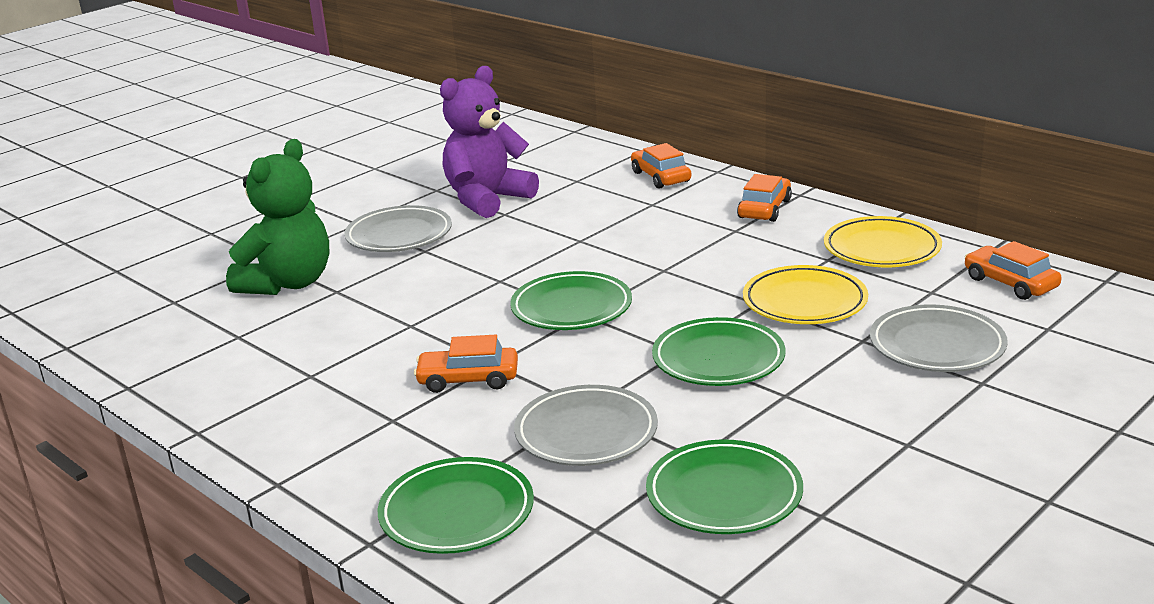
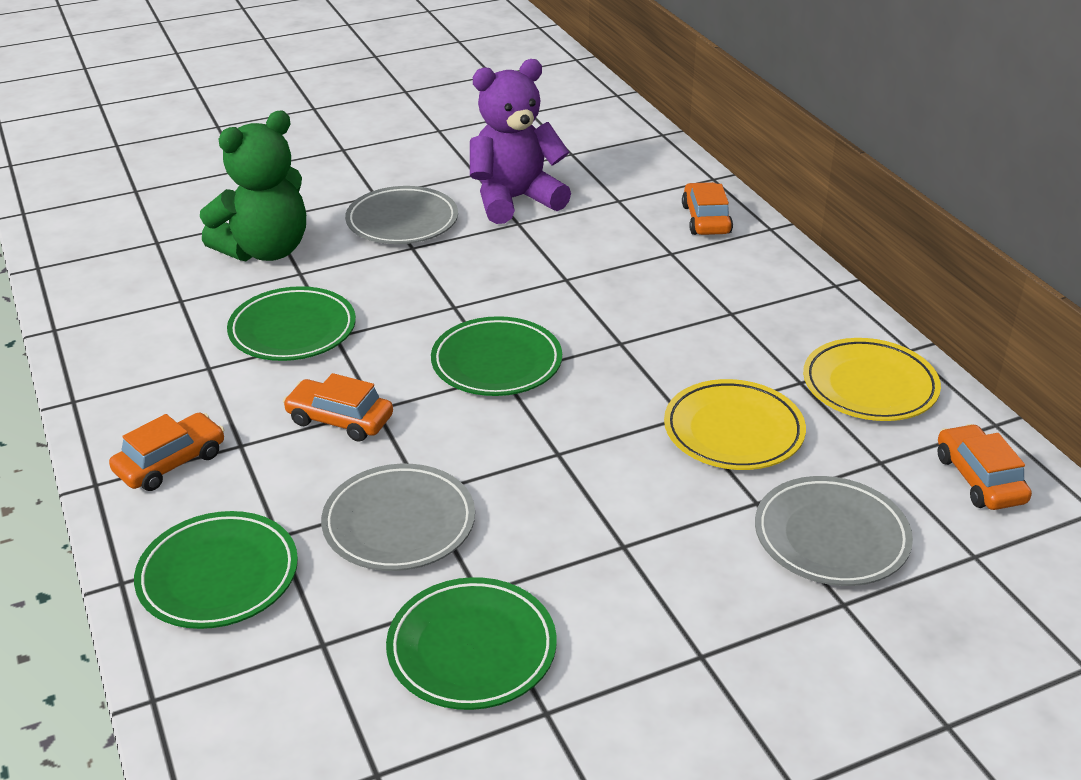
camera: 20 degrees right, 10 degrees up
(718, 359) = (591, 476): green plate -> green plate (292, 330)
(764, 209) = (782, 294): orange car -> orange car (170, 462)

